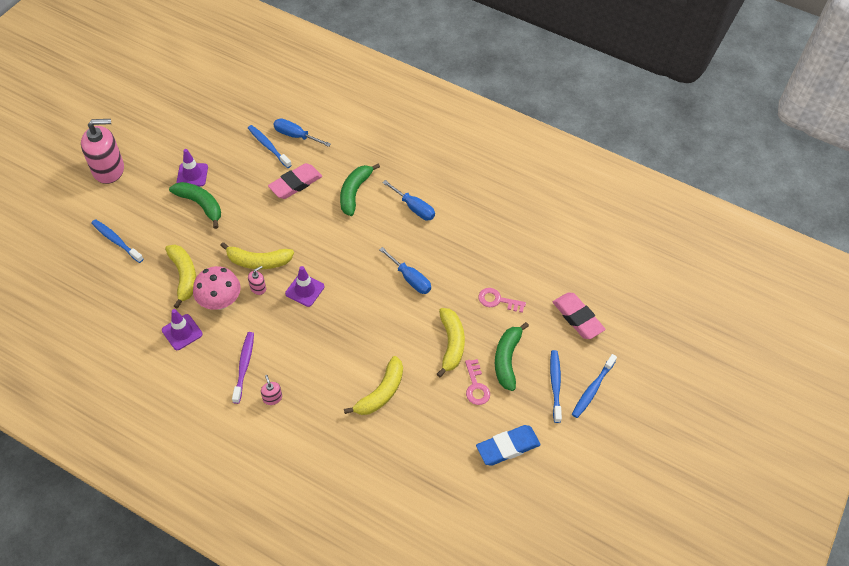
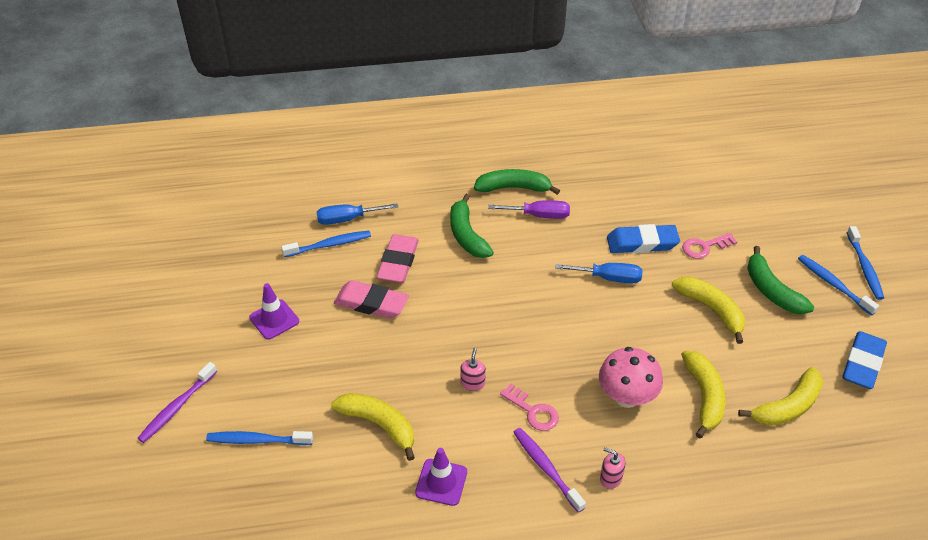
camera: 35 degrees left, 10 degrees down
(96, 194) = (177, 407): none -> purple toothbrush
(108, 169) = (165, 373): pink soap dispenser -> none
(200, 205) = (317, 343): green banana -> green banana (514, 188)
(220, 301) = (447, 423): pink mushroom -> pink mushroom (626, 397)
(258, 261) = (443, 357): yellow banana -> yellow banana (787, 406)
(268, 146) = (329, 245): blue toothbrush -> blue toothbrush turned 150 degrees clockwise
(305, 290) = (522, 353): purple traffic cone -> none
(414, 208) = (539, 215): blue screwdriver -> purple screwdriver
(459, 270) = (642, 243): none -> blue eraser
(476, 386) = (775, 331): pink key -> pink key (533, 411)
(577, 318) = (783, 219): pink eraser -> pink eraser (371, 303)

